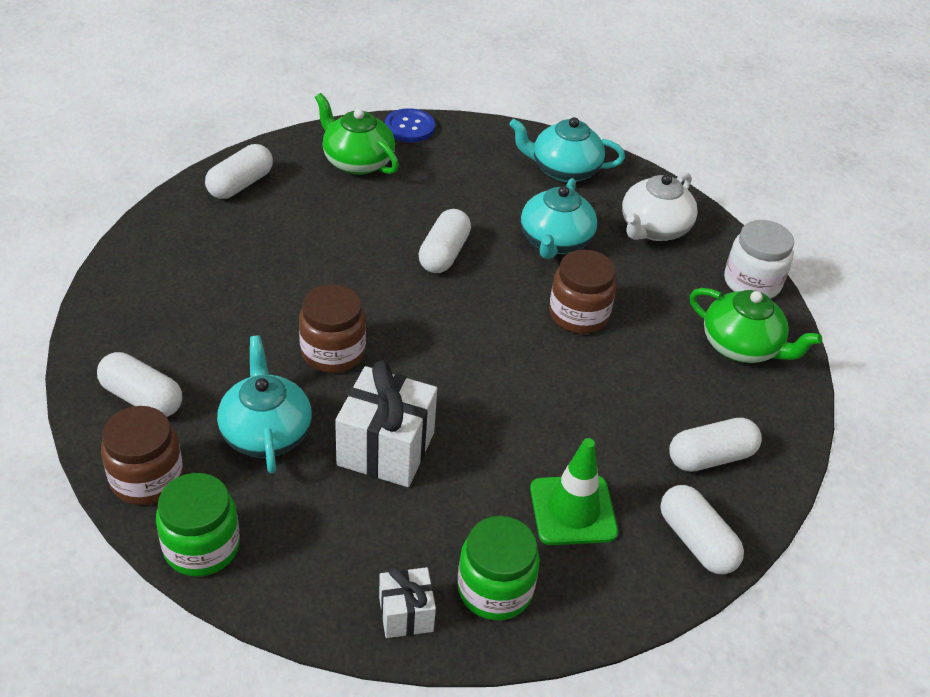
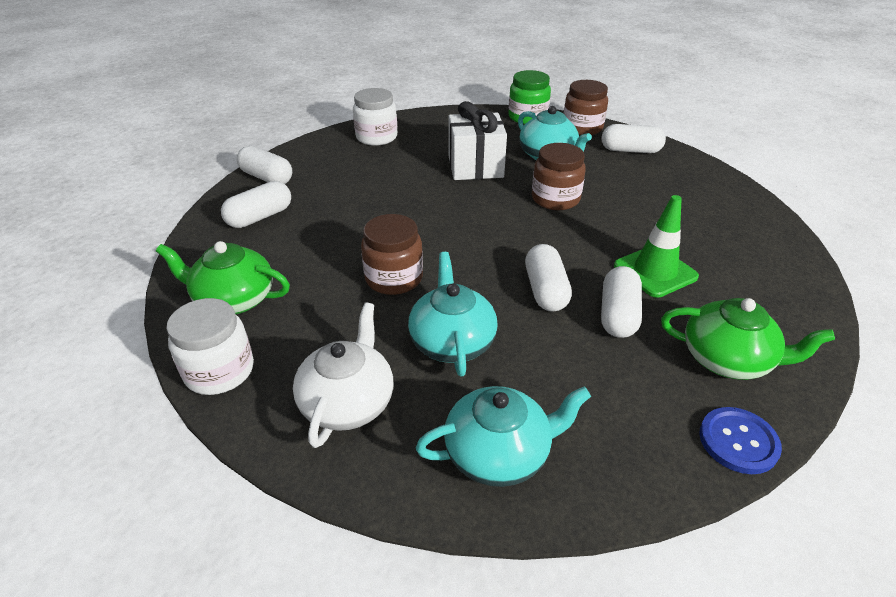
camera: 160 degrees right, 5 degrees down
(240, 184) = (783, 289): white capsule -> white capsule (618, 315)
(406, 614) = (415, 122): white gift -> none
(495, 589) = (376, 137): green jar -> white jar
(573, 510) = (347, 171): green traffic cone -> green traffic cone (655, 271)

